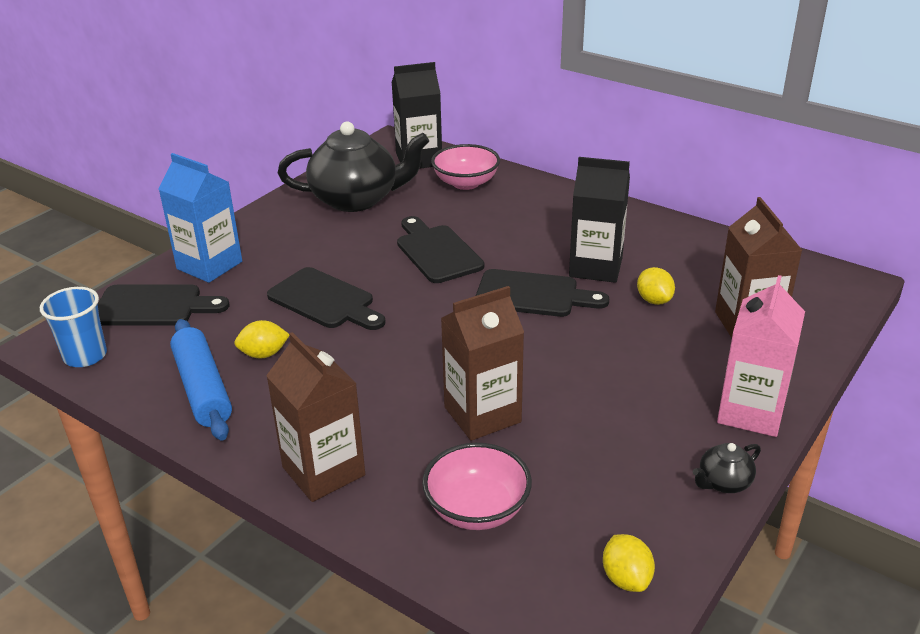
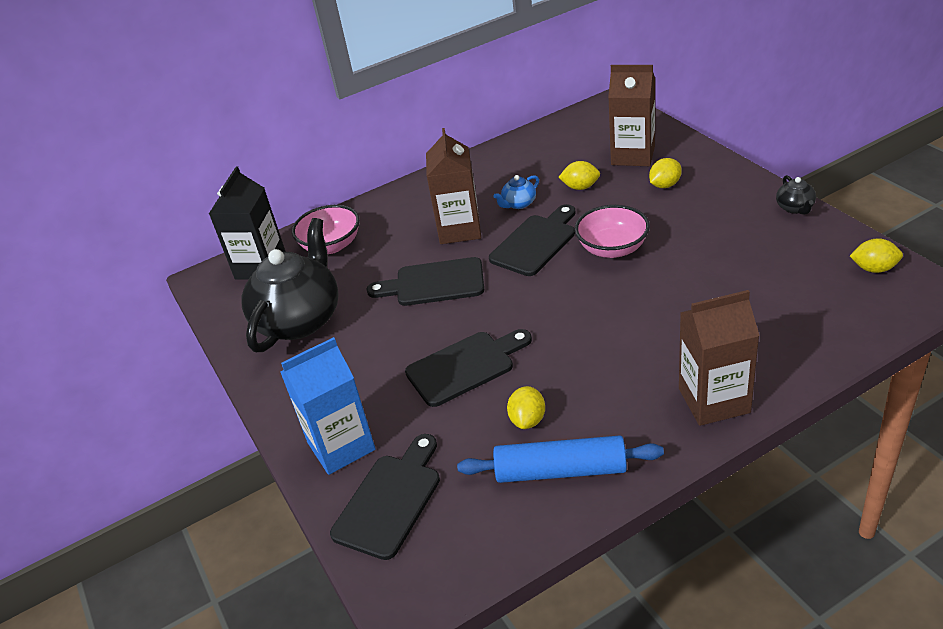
camera: 60 degrees left, 5 degrees up
(85, 356) = (450, 568): blue cup -> none
(477, 509) = (787, 322): pink bowl -> pink bowl (612, 248)
(482, 414) = (679, 299): brown carton -> brown carton (459, 229)
(595, 267) = (518, 204): black carton -> blue teapot
(700, 361) = (665, 185): none -> yellow lemon
(751, 412) = (729, 179): pink carton -> none

